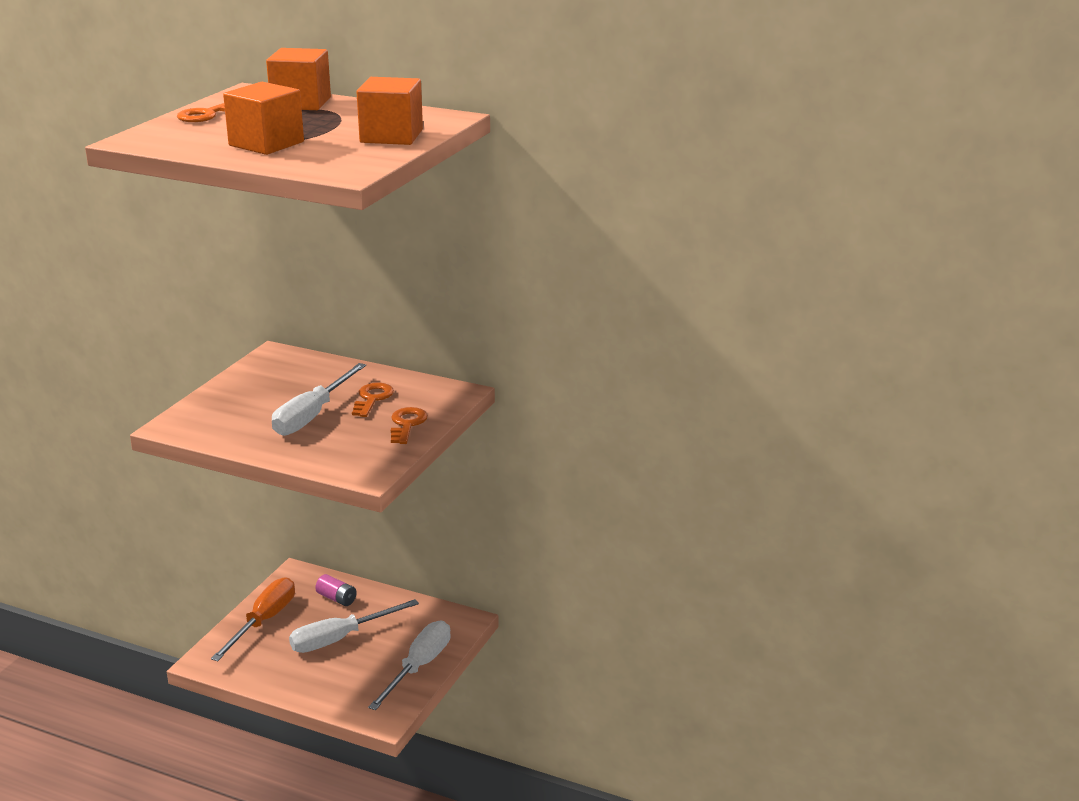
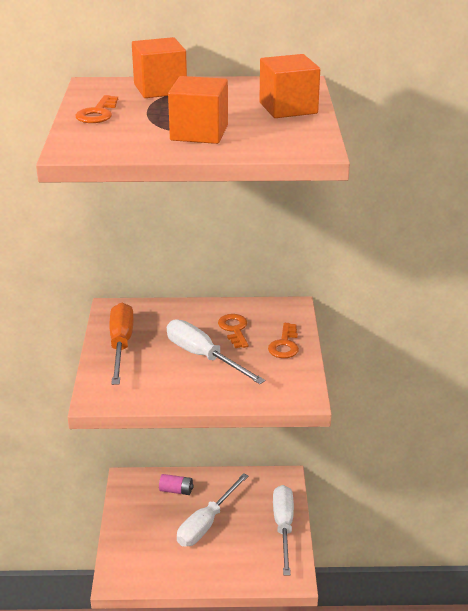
camera: 25 degrees left, 5 degrees up
(263, 621) = (135, 529): orange screwdriver -> orange screwdriver (121, 345)
(312, 415) = (203, 356): white screwdriver -> white screwdriver turned 135 degrees clockwise
(407, 424) = (284, 345): orange key -> orange key turned 150 degrees counterclockwise

